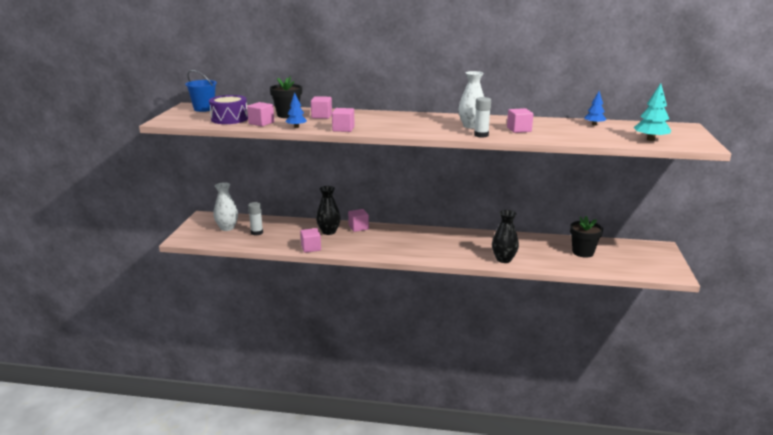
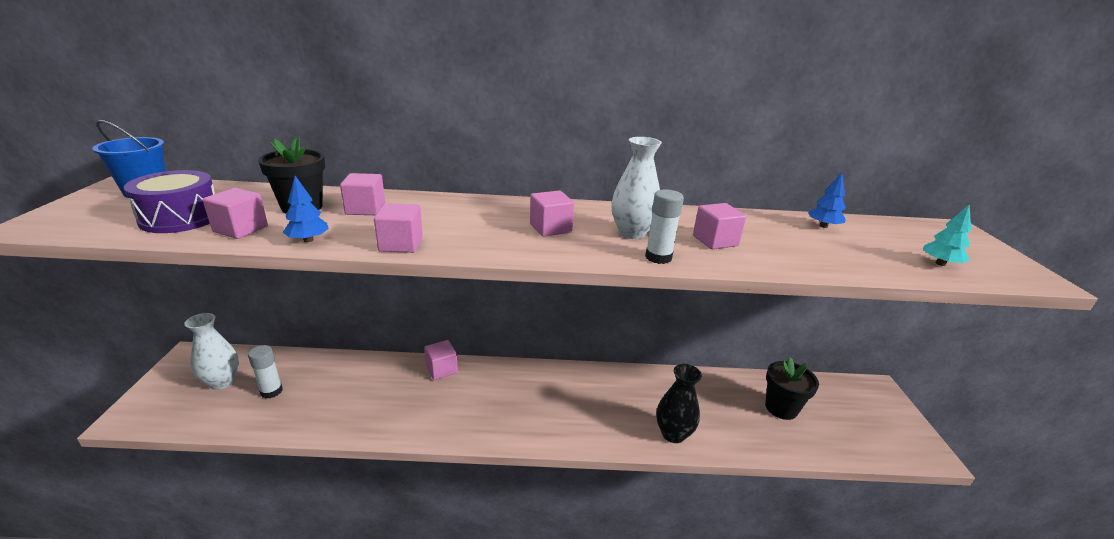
camera: 10 degrees left, 5 degrees up
(311, 248) = (360, 426): pink cube -> pink cube (550, 228)
(328, 232) = (393, 382): black vase -> none
(650, 139) = (940, 263): turquoise tree -> turquoise tree, size x0.65

